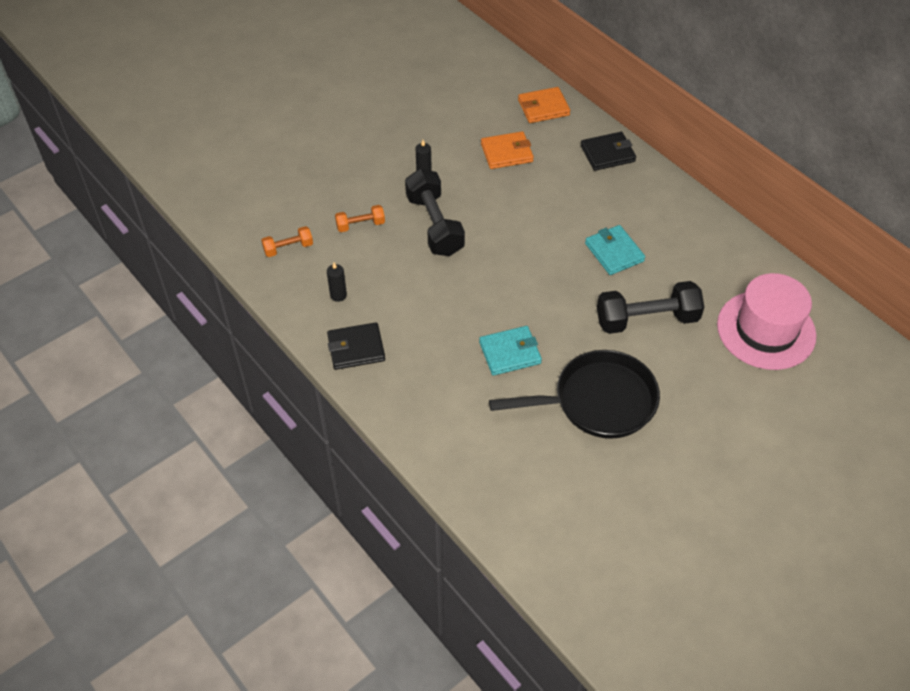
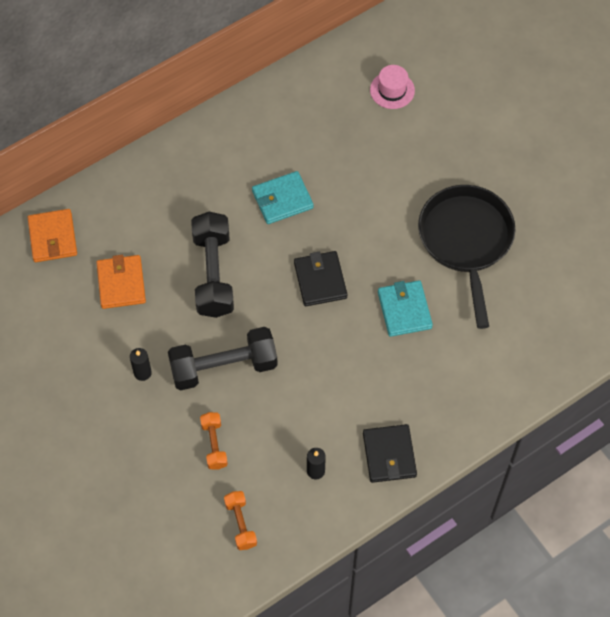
camera: 85 degrees left, 10 degrees up
(607, 153) = (138, 184): black wallet -> black wallet (320, 280)
(647, 319) = (372, 185): black dumbbell -> black dumbbell (213, 274)
(766, 330) = (392, 90): pink hat -> pink hat, size x0.49

